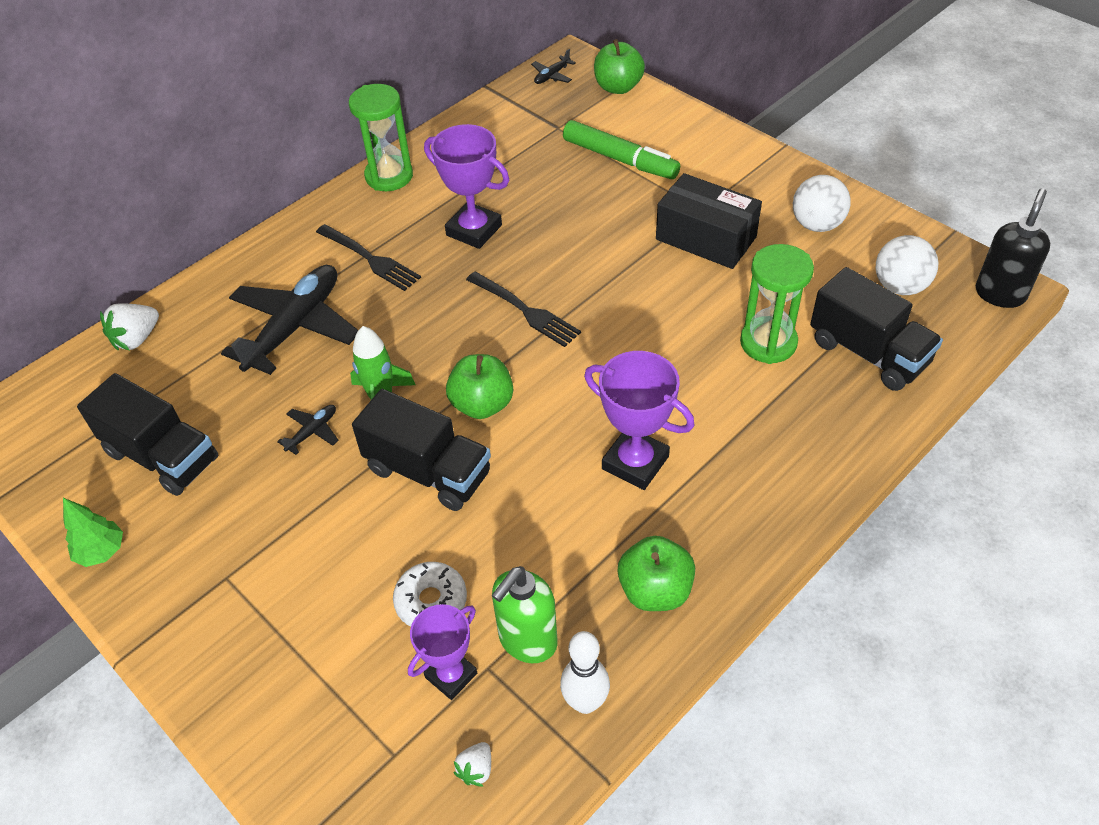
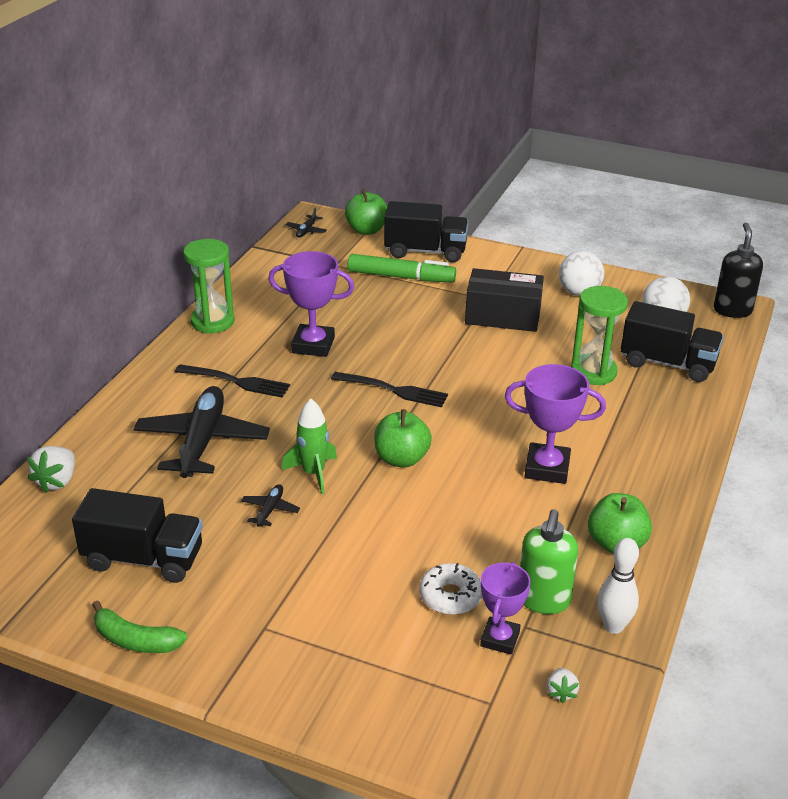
camera: 25 degrees left, 15 degrees down
(102, 552) = (135, 640): green tree -> green banana
(428, 471) = (388, 512): black truck -> black truck (425, 251)

